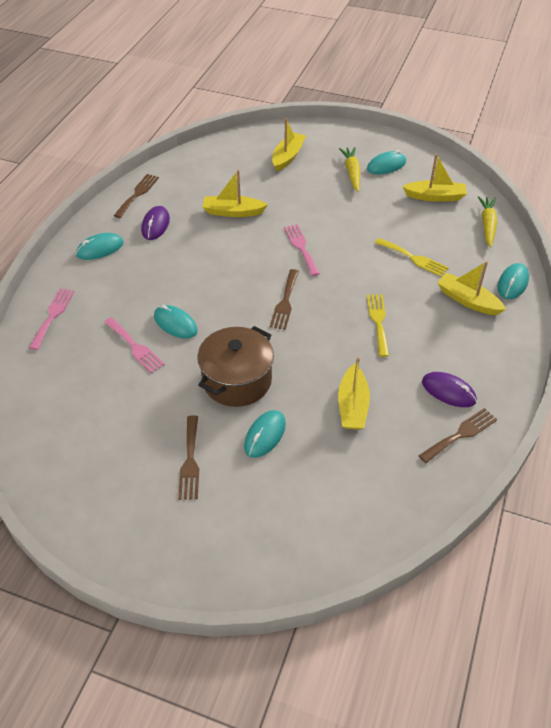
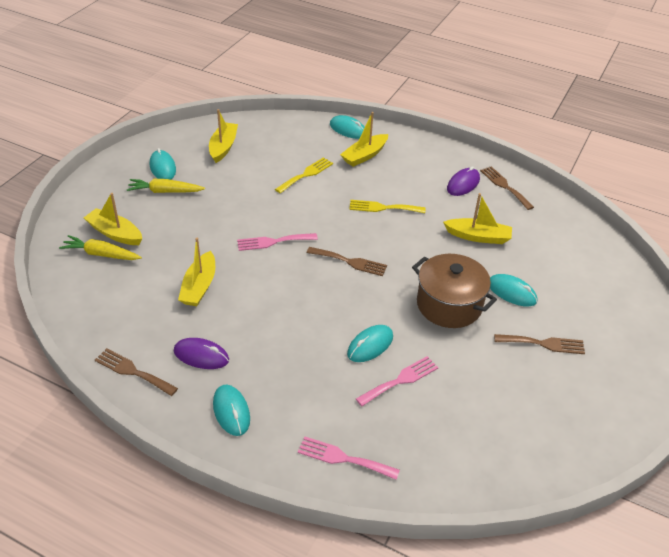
camera: 85 degrees left, 5 degrees down
(487, 225) = (273, 127): yellow carrot -> yellow carrot (101, 254)

